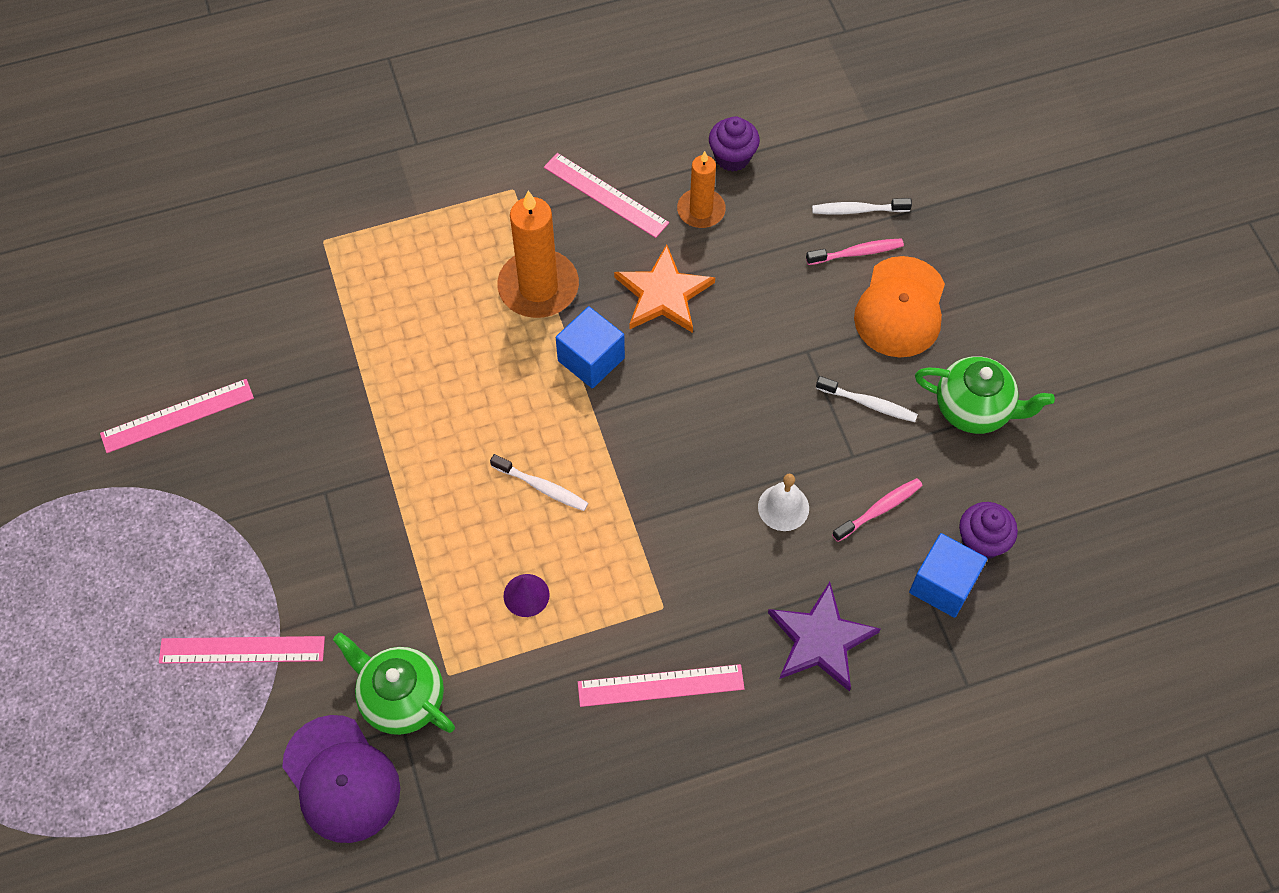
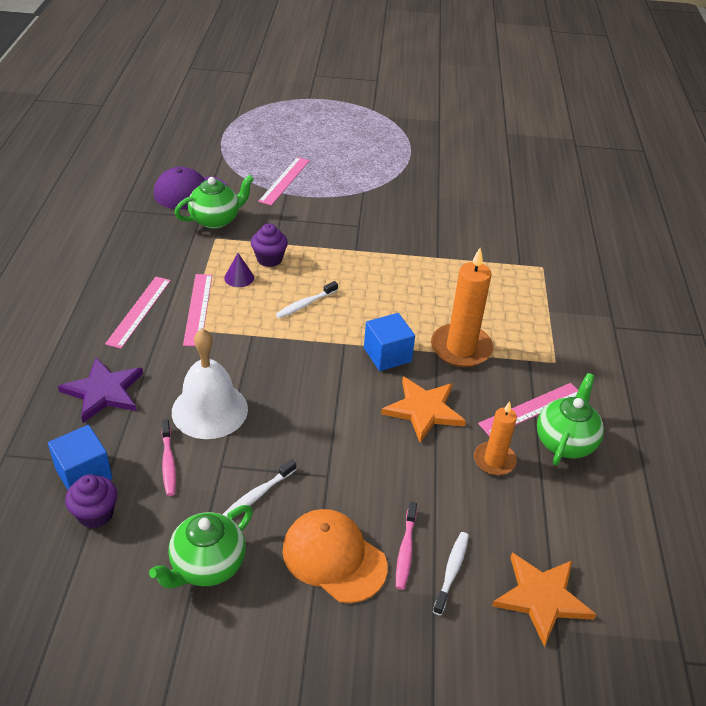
camera: 110 degrees right, 20 degrees down
(177, 416) = (439, 190): pink ruler -> pink ruler (198, 309)
(639, 155) = (565, 442): none -> green teapot
(732, 157) = (543, 502): purple cupcake -> purple cupcake (269, 259)
(783, 507) = (209, 410): white bell -> white bell, size x1.88
(843, 137) = (541, 598): none -> orange star

